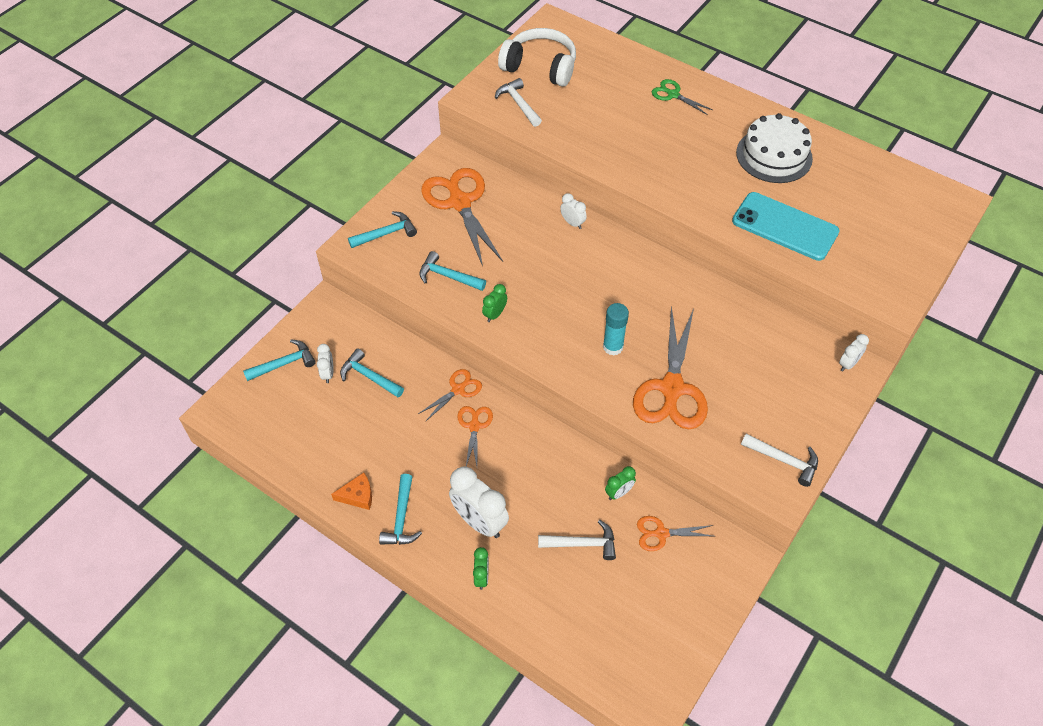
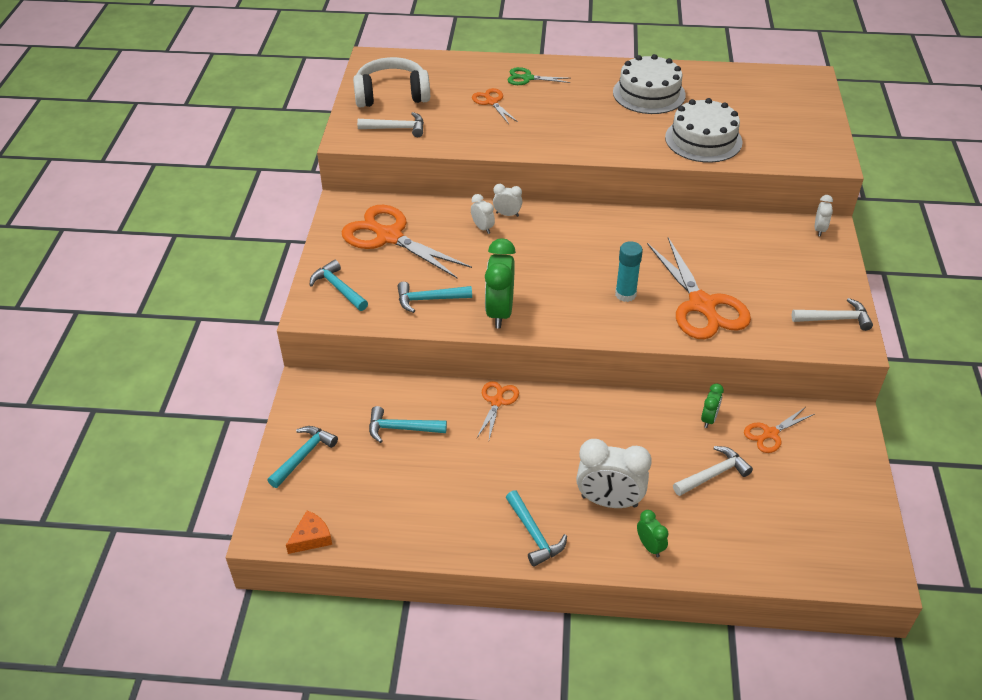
camera: 30 degrees left, 10 degrees down
(328, 374) = (357, 444): white clock -> white clock (482, 228)
(358, 495) = (475, 536): orange cheese -> orange cheese (311, 538)
(386, 233) = (338, 288): turquoise hammer -> turquoise hammer turned 75 degrees counterclockwise
(474, 426) = (537, 425): orange scissors -> orange scissors (492, 102)
(495, 314) = (499, 312): green clock -> green clock, size x1.97
(518, 104) = (396, 128): white hammer -> white hammer turned 150 degrees clockwise
(784, 227) = (703, 140): turquoise phone -> white cake

